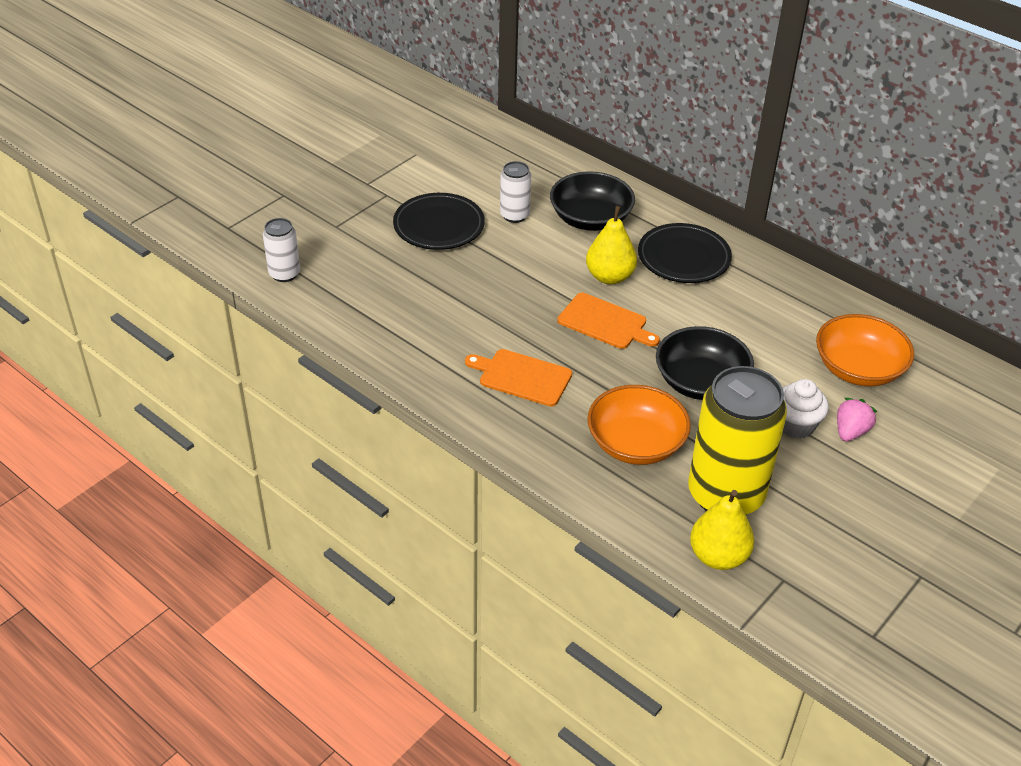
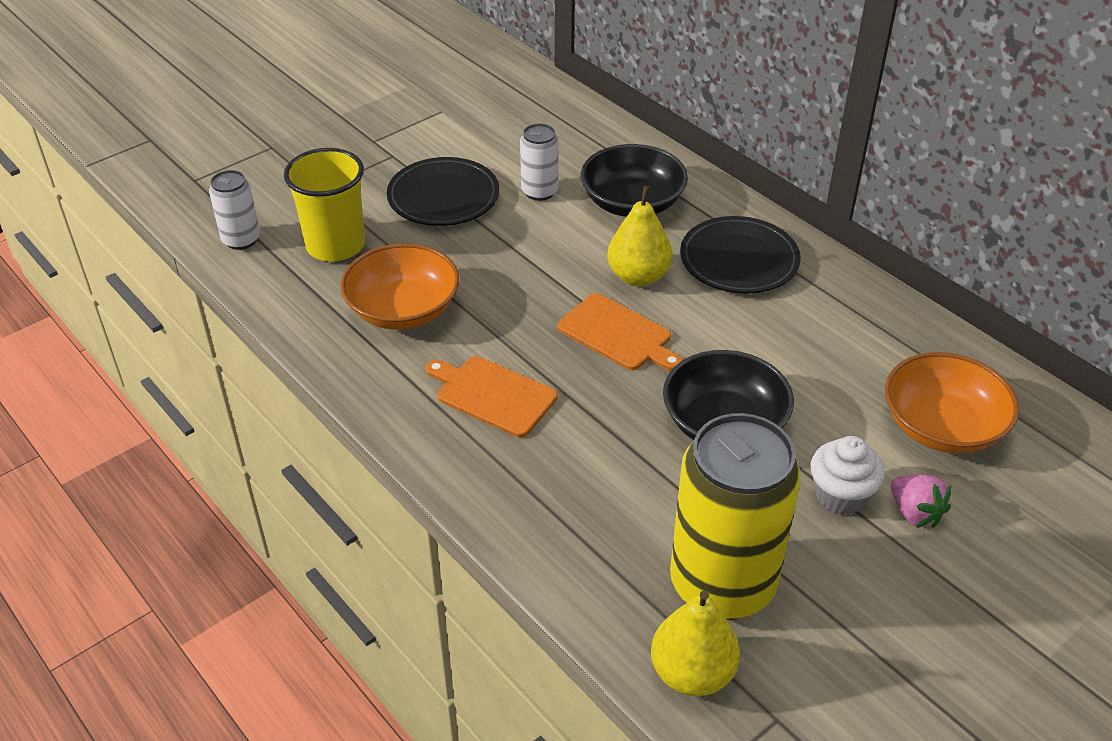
camera: 10 degrees right, 0 degrees up
(363, 272) = (335, 245): none -> yellow cup
(636, 443) = (617, 499): orange bowl -> orange bowl (403, 309)
(850, 432) = (915, 513): pink strawberry -> pink strawberry turned 105 degrees clockwise

